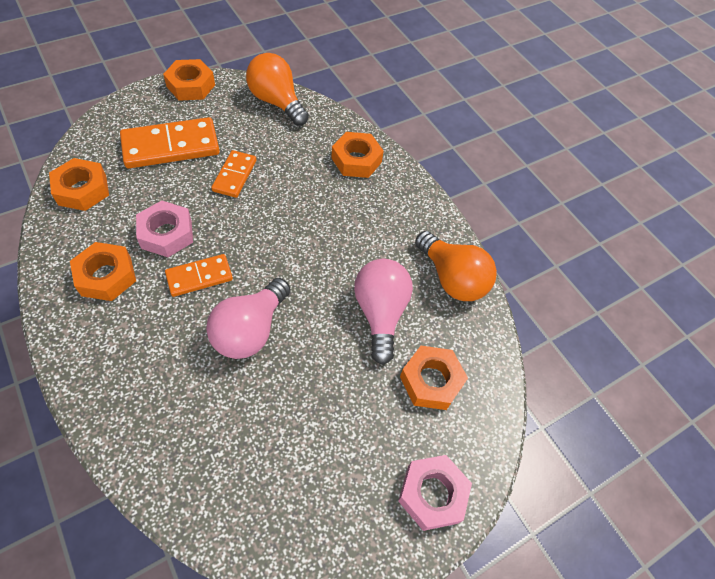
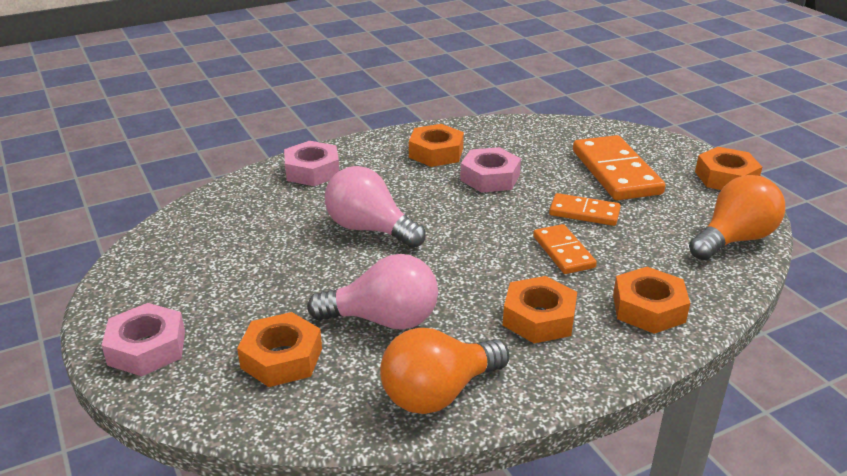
camera: 100 degrees right, 25 degrees down
(82, 190) = (538, 133): orange nut -> orange nut (539, 318)
(125, 395) = (312, 171): none -> pink nut
(199, 277) = (436, 198): orange domino -> orange domino (563, 252)

